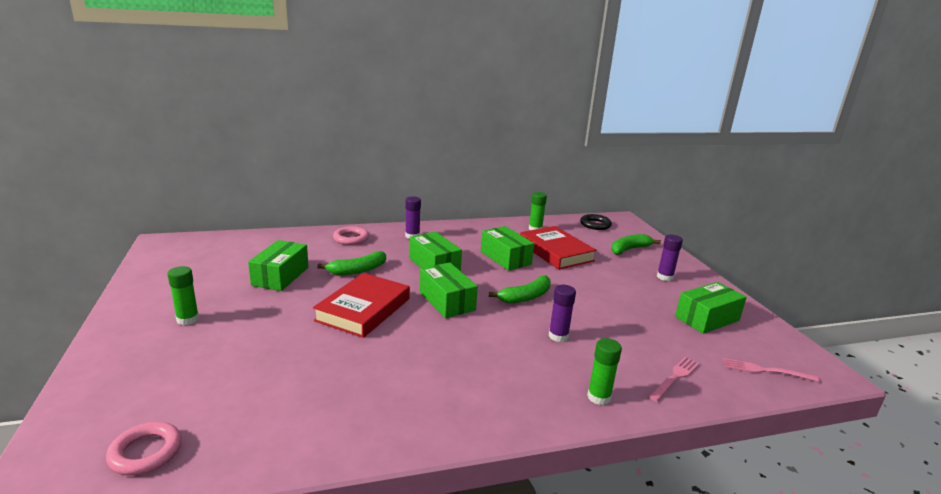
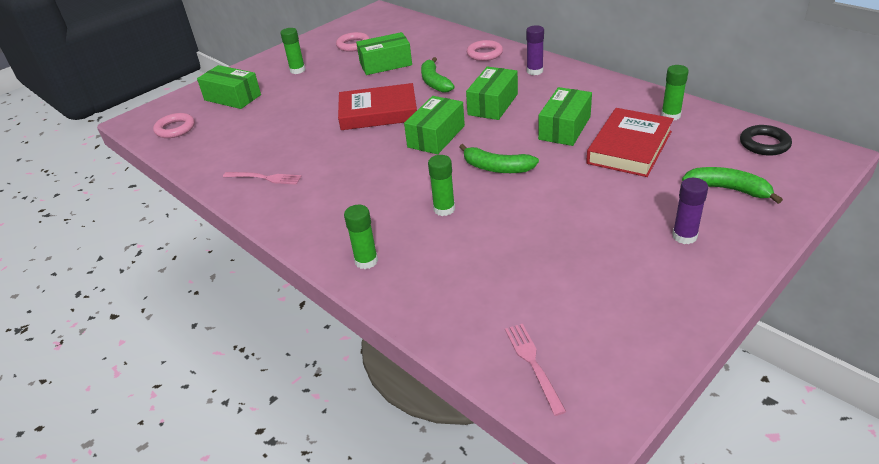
camera: 65 degrees right, 15 degrees up
(205, 275) = (353, 45): none -> pink ring
(358, 270) = (434, 82): green banana -> green banana turned 45 degrees clockwise
(558, 336) = (444, 209): purple glue stick -> green glue stick
(675, 377) = (446, 298): pink fork -> pink fork (265, 178)
(707, 318) = (610, 294): green box -> green box (232, 97)

